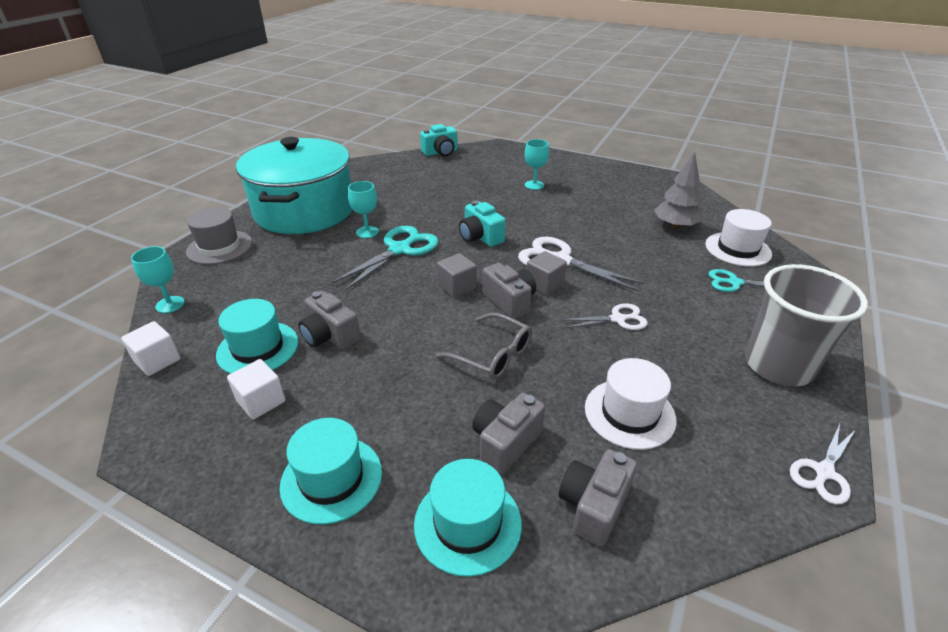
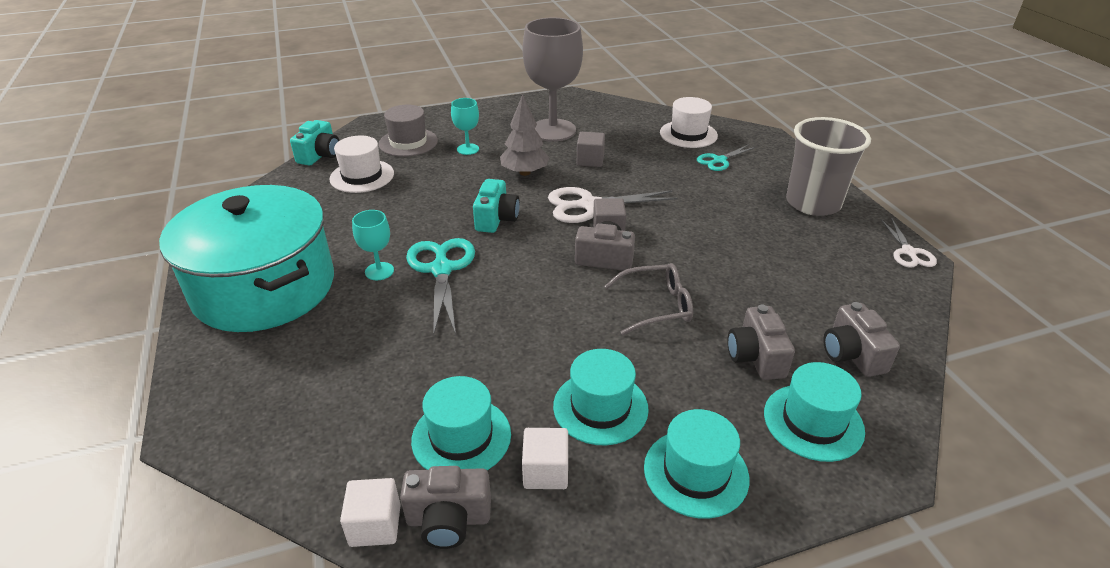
camera: 45 degrees left, 0 degrees up
(170, 304) = (280, 472): turquoise goblet -> none
(219, 247) = (225, 382): grey hat -> grey hat (408, 142)
(330, 336) = (509, 380): grey camera -> grey camera (448, 519)
(348, 390) = (600, 407): none -> turquoise hat
(457, 287) = (546, 272): grey cube -> grey cube (590, 160)
(480, 237) = (496, 219): turquoise camera -> turquoise camera turned 90 degrees counterclockwise
(617, 197) = (552, 130): none -> grey goblet
(618, 319) = (692, 227): white scissors -> none
(629, 413) = (789, 286): white hat -> white hat (362, 176)
(675, 226) = (626, 135): grey tree -> grey tree (524, 172)

